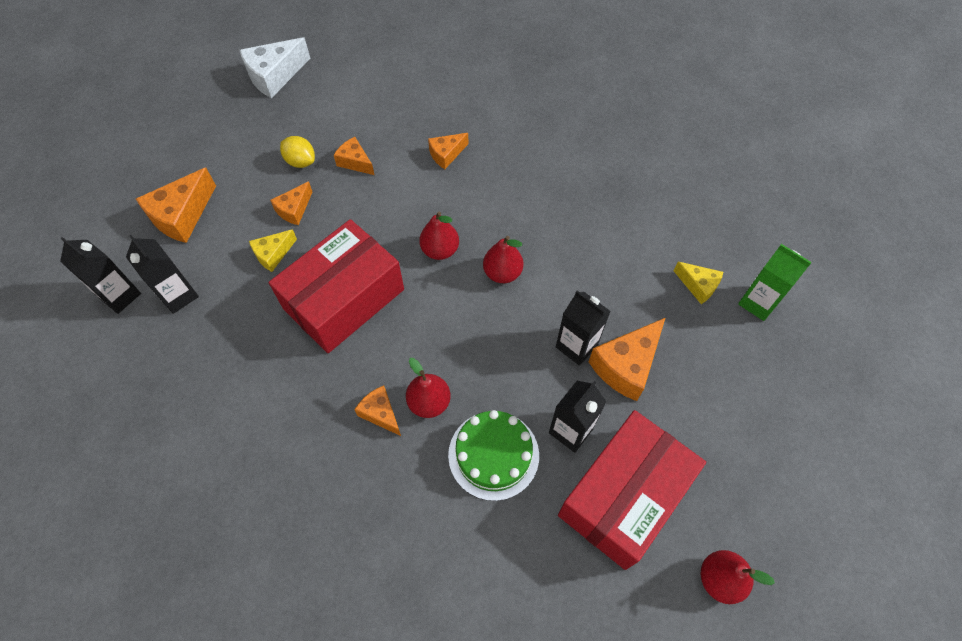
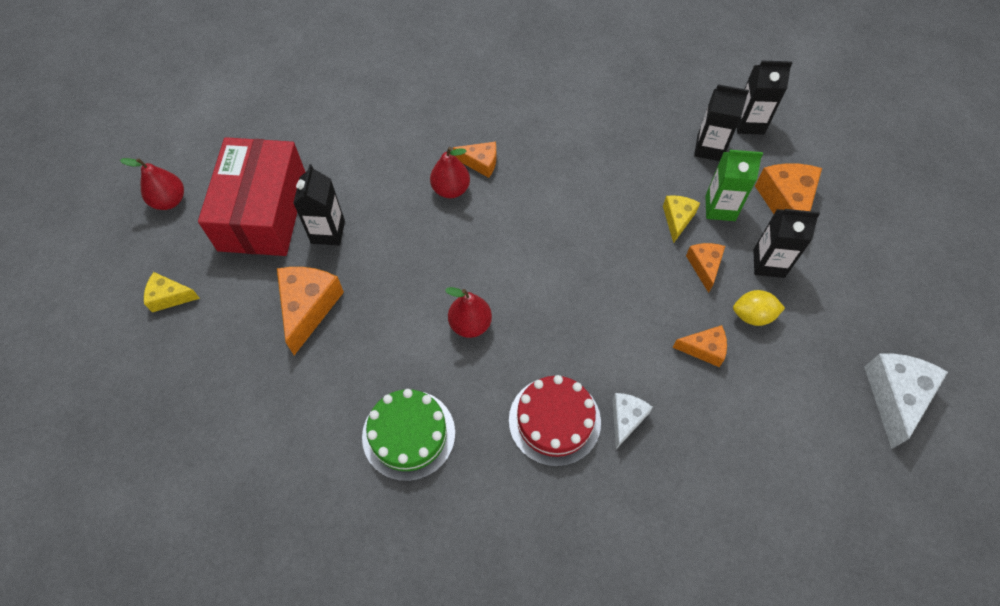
camera: 145 degrees right, 0 degrees up
(344, 299) = (583, 220): red box -> none
(440, 250) = (543, 311): red pear -> none
(446, 154) = (626, 419): orange cheese -> white cheese
(493, 179) = (554, 420): none -> red cake
(493, 455) = (377, 184): green cake -> green cake (408, 434)
(576, 346) = (361, 299): black carton -> black carton (768, 263)
(698, 286) = (273, 428): yellow cheese -> yellow cheese (169, 297)
(758, 303) = (204, 447): green carton -> green carton (720, 208)

